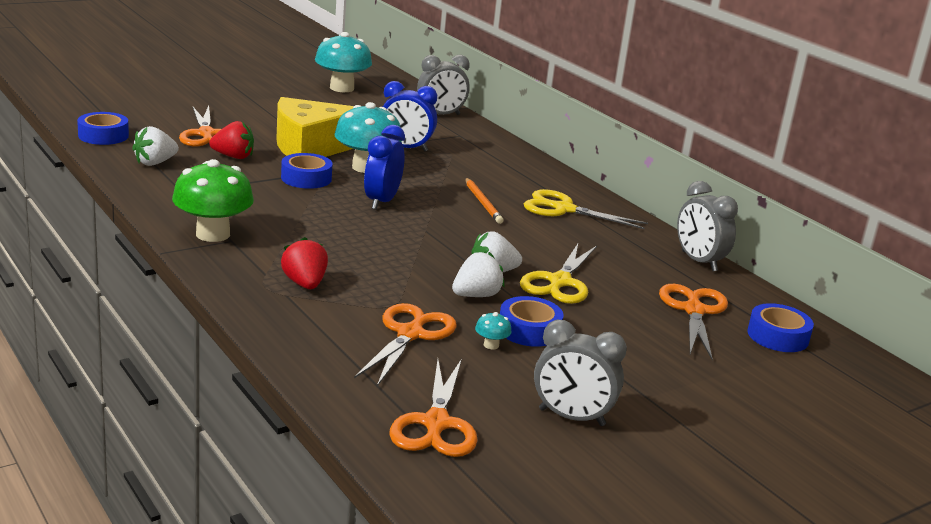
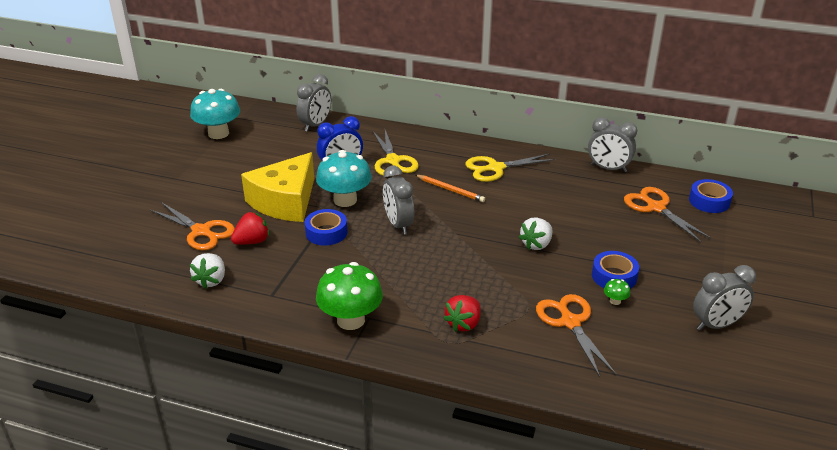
camera: 35 degrees left, 10 degrees up
(103, 136) = (132, 277): blue tape -> none
(305, 284) = (463, 324): red strawberry -> red strawberry turned 90 degrees counterclockwise
(382, 201) = (398, 224): blue clock -> grey clock
(436, 424) = (675, 378): orange scissors -> none
(476, 295) = (555, 268): white strawberry -> none
(491, 345) = (615, 301): turquoise mushroom -> green mushroom
(559, 282) = (575, 229): yellow scissors -> yellow scissors (393, 161)

